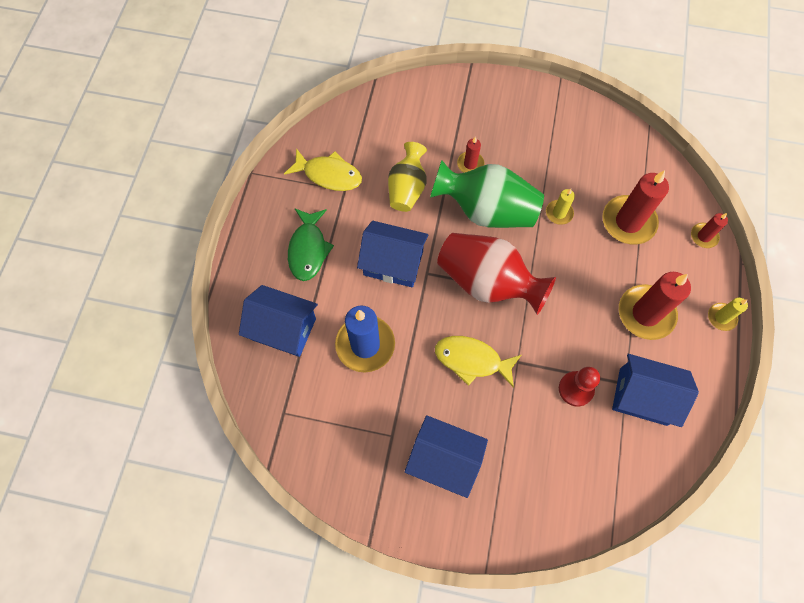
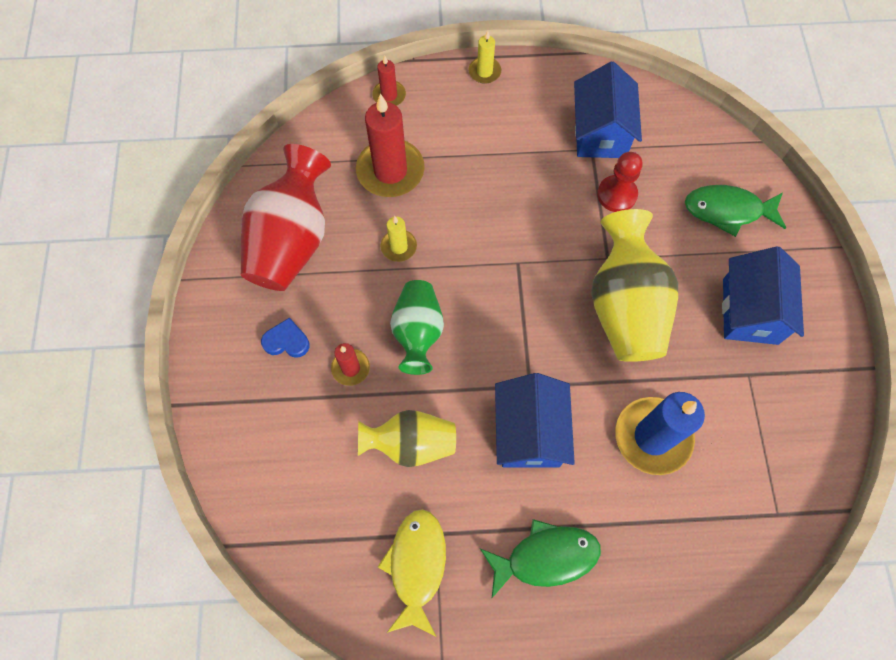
camera: 105 degrees left, 0 degrees up
(283, 329) = (671, 552): blue house -> none
(472, 360) = (624, 307): yellow fish -> yellow vase
(486, 210) = (418, 332): green vase -> green vase, size x0.63
(487, 282) = (519, 310): red vase -> red vase (292, 241)
(499, 130) = (287, 341): none -> blue heart
(542, 480) = (727, 211): none -> green fish
(646, 313) = (503, 140): red candle -> none

